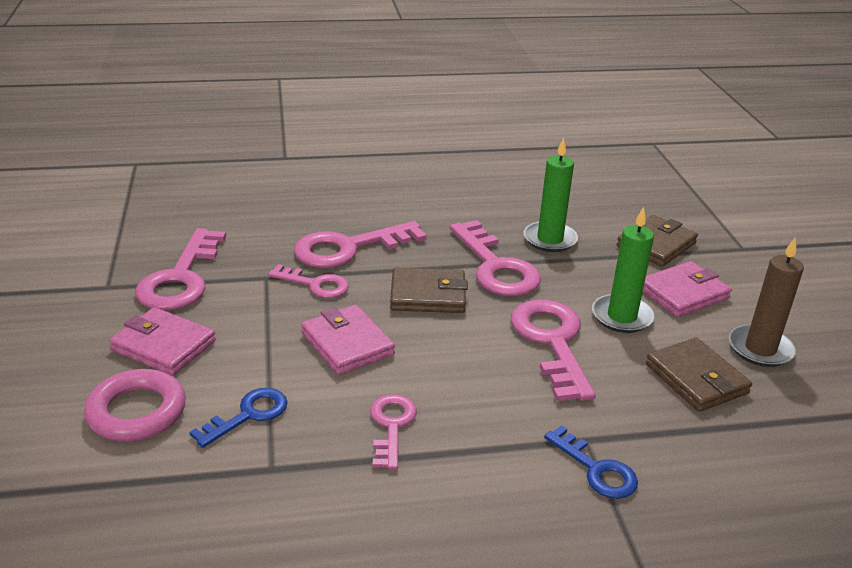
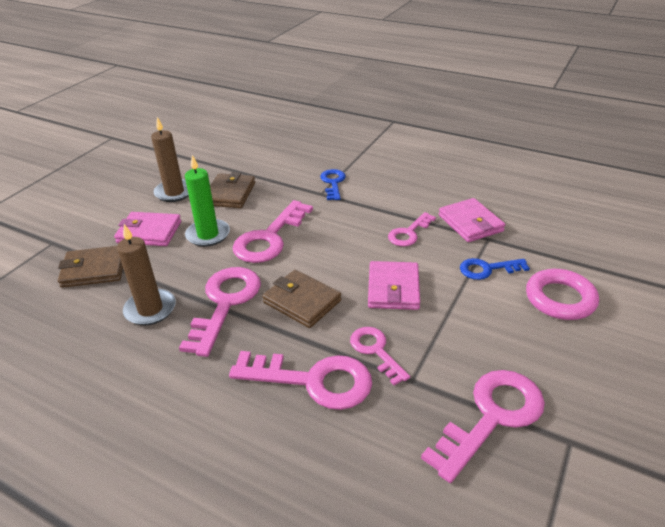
camera: 140 degrees left, 5 degrees up
(163, 346) = (529, 344): pink wallet -> pink wallet (470, 223)
(550, 239) = (150, 309): green candle -> brown candle

